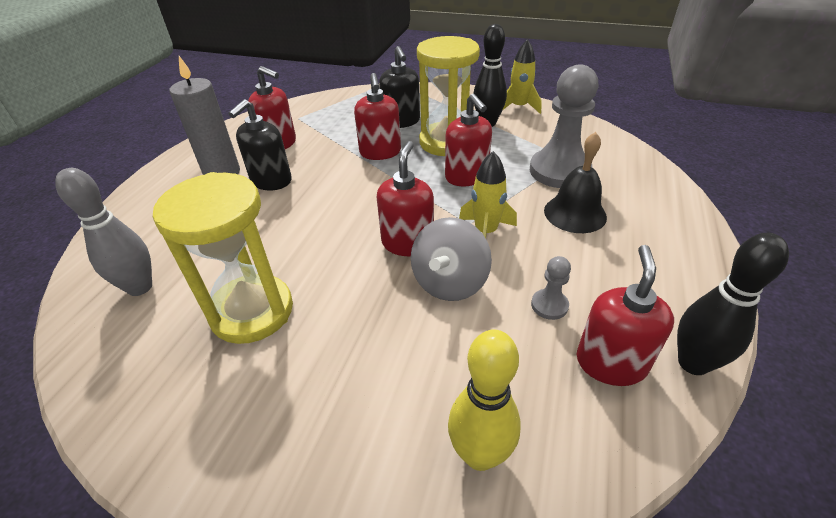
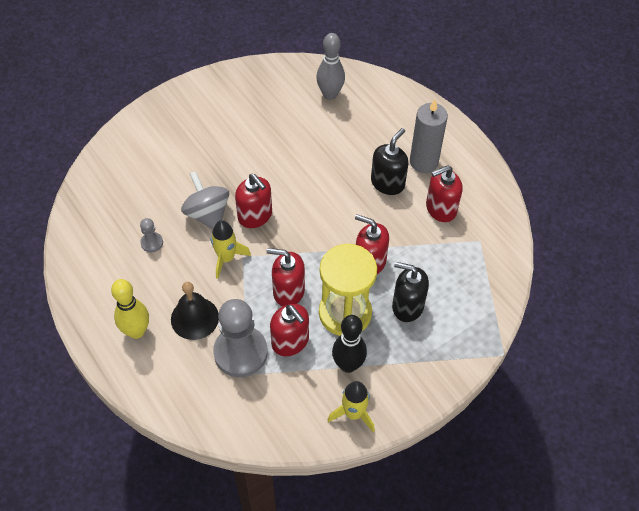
camera: 125 degrees right, 15 degrees up
(252, 311) = (268, 129): yellow hourglass -> none
(271, 181) = (387, 183): black soap dispenser -> black soap dispenser turned 60 degrees clockwise
(479, 454) = (121, 165): yellow bowling pin -> yellow bowling pin (136, 331)
(610, 363) = (103, 237): red soap dispenser -> red soap dispenser (290, 341)
(693, 363) = (71, 267): black bowling pin -> none

